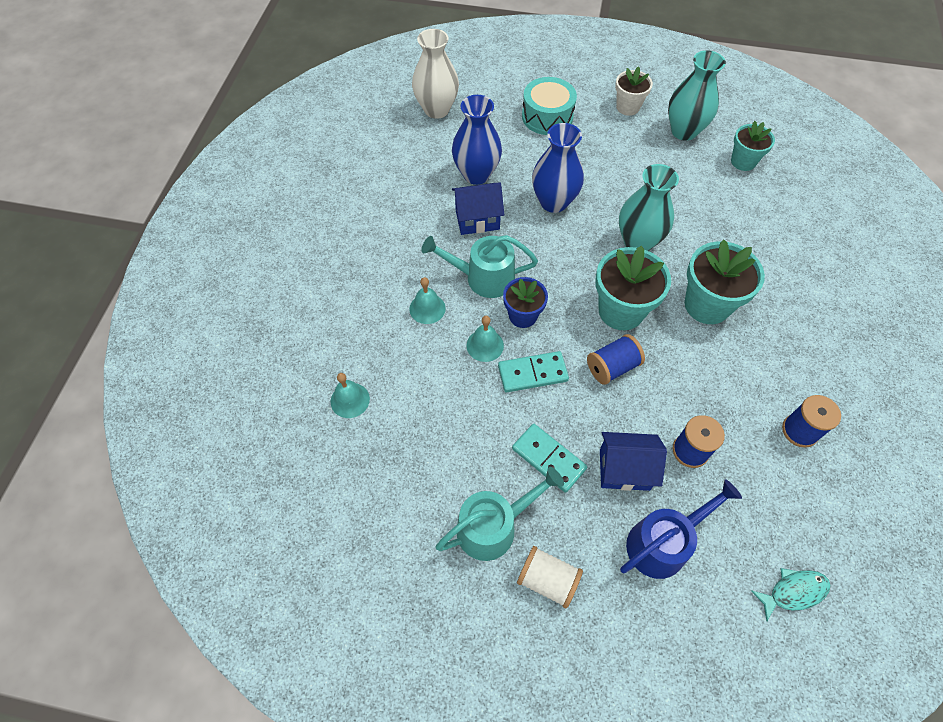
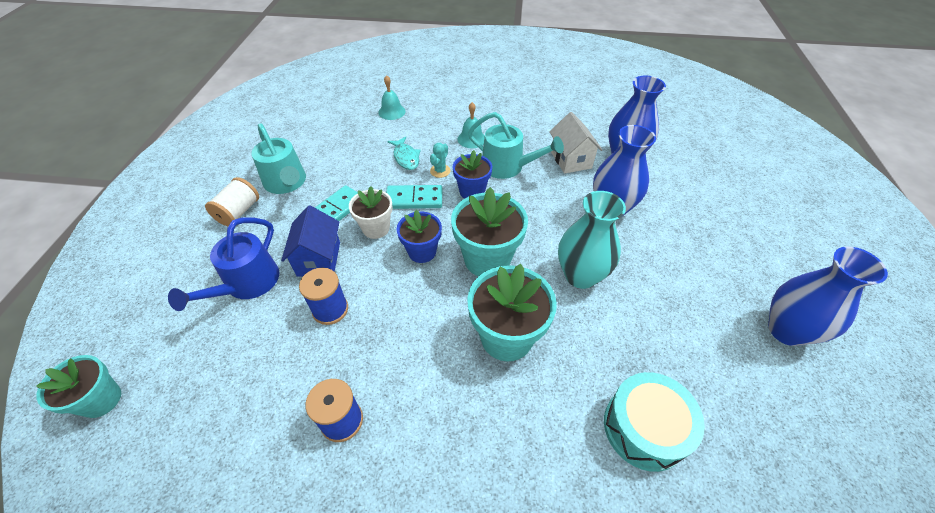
camera: 85 degrees right, 10 degrees down
(436, 109) = (693, 128): white vase -> none
(477, 219) = (571, 160): blue house -> white house
(483, 278) = (507, 166): turquoise watering can -> turquoise watering can turned 120 degrees clockwise
(485, 345) = (440, 171): turquoise bell -> turquoise cactus
(532, 373) = (414, 199): turquoise domino -> turquoise domino turned 75 degrees counterclockwise
(547, 116) = (731, 201): turquoise drum -> turquoise drum (644, 428)
(612, 367) = (422, 252): blue spool -> blue flower pot
(627, 107) = (793, 271): white flower pot -> white flower pot (376, 228)
(663, 543) = (247, 284): blue watering can -> blue watering can turned 60 degrees clockwise
(684, 131) = (786, 330): turquoise vase -> blue vase
(743, 161) = (767, 402): turquoise flower pot -> turquoise flower pot (101, 400)
(793, 592) = (171, 388): turquoise fish -> turquoise fish (406, 157)

